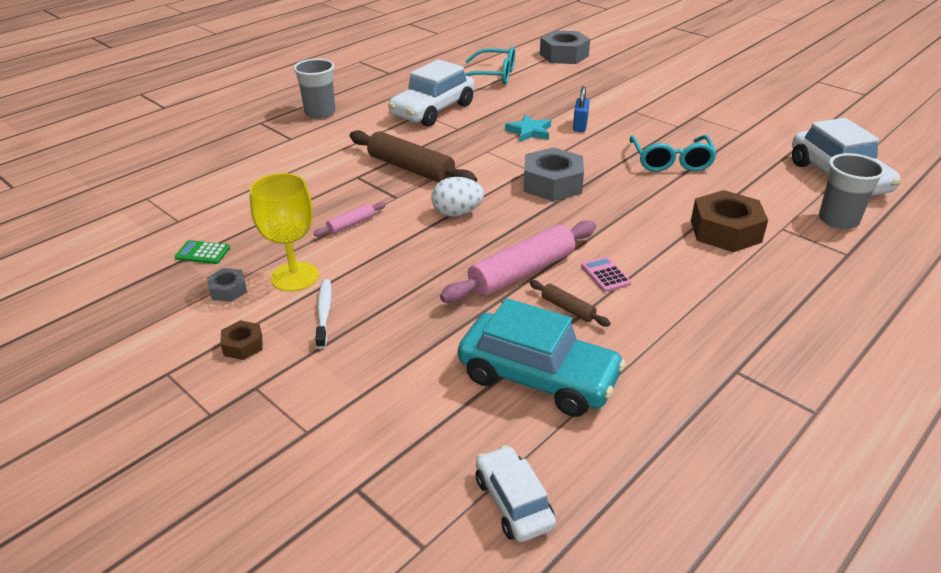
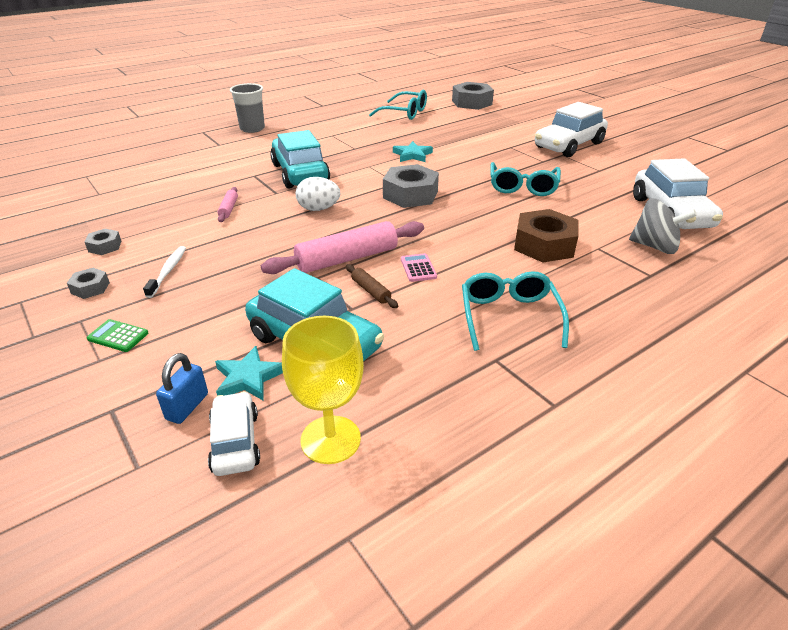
camera: 10 degrees right, 0 degrees up
(202, 253) = (102, 218): green calculator -> green calculator (118, 336)
(243, 345) = (90, 288): brown nut -> grey nut
(294, 277) = (161, 242): yellow goblet -> yellow goblet (330, 439)
(351, 224) = (229, 209): pink rolling pin -> pink rolling pin turned 60 degrees counterclockwise
(410, 168) = (300, 173): brown rolling pin -> turquoise car
(433, 110) = (342, 134): white car -> white car (569, 145)
(488, 428) = (248, 378): none -> turquoise star
(580, 126) = (457, 154): blue padlock -> blue padlock (187, 406)
(727, 320) = (509, 316): none -> turquoise glasses
(838, 220) = (655, 246): grey cup -> grey spinning top

